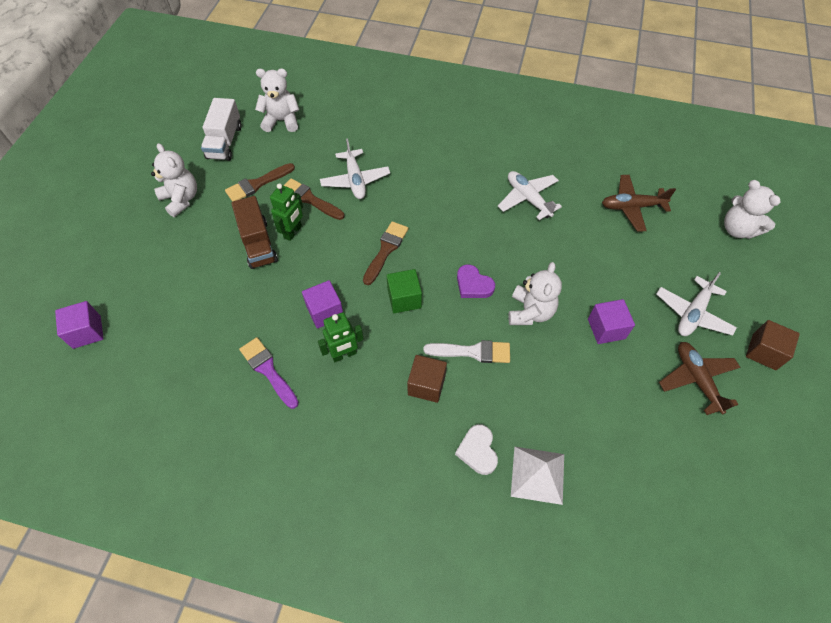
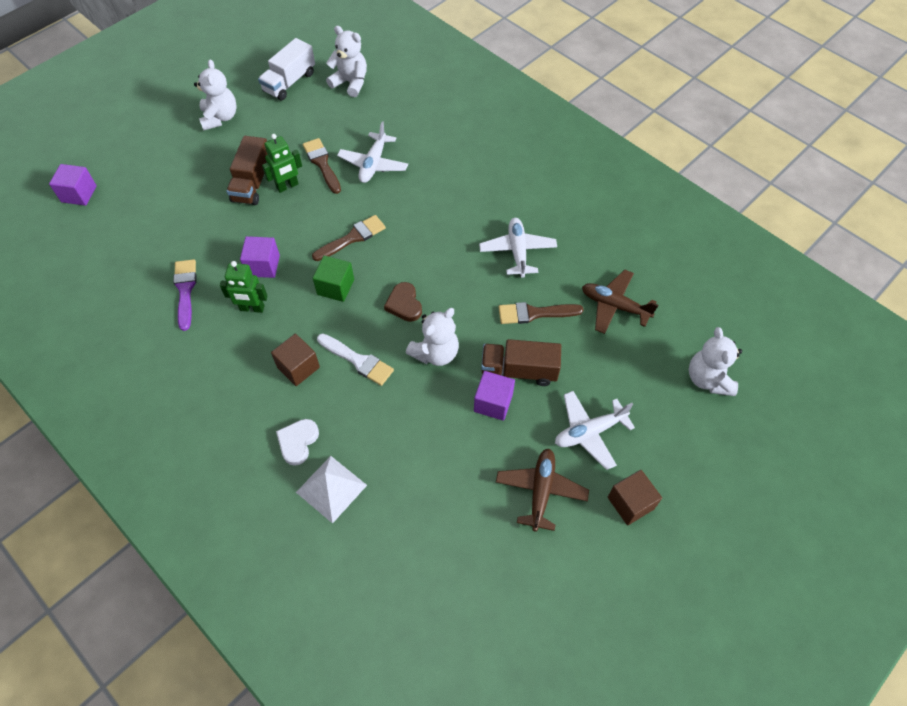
camera: 30 degrees right, 0 degrees up
(257, 184) = (289, 131): brown brush -> brown brush (535, 313)
(473, 285) = (404, 304): purple heart -> brown heart
(604, 293) = (519, 371): none -> brown truck

